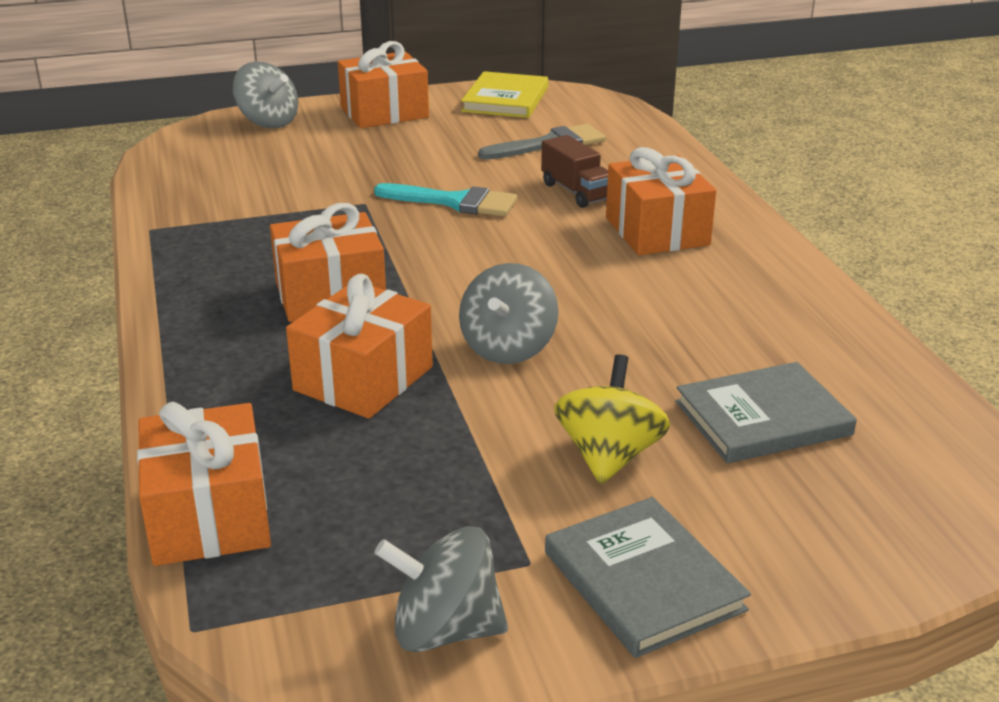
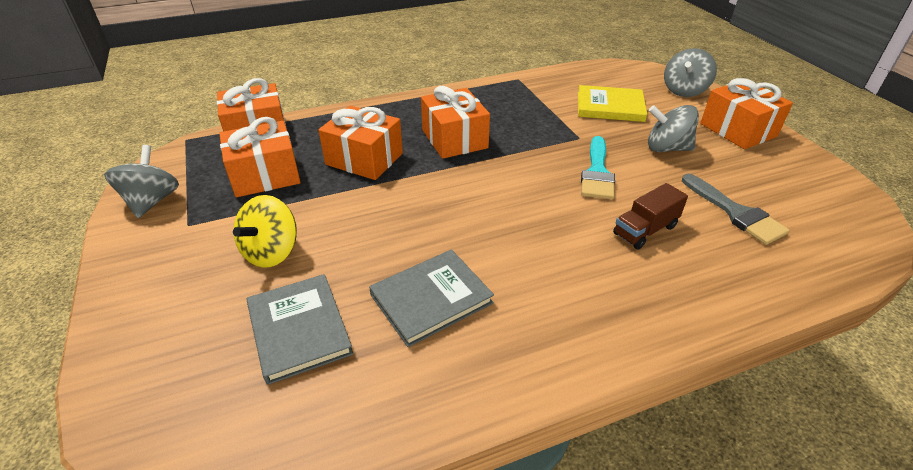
camera: 85 degrees right, 10 degrees up
(505, 99) = (818, 184): yellow book -> yellow book (610, 107)
(508, 348) = (396, 207): grey spinning top -> grey spinning top (667, 148)
(609, 456) = (272, 252): yellow spinning top -> yellow spinning top turned 105 degrees clockwise
(643, 581) = (155, 266): grey book -> grey book (431, 299)
(657, 231) = (589, 278): orange gift -> orange gift (265, 175)

